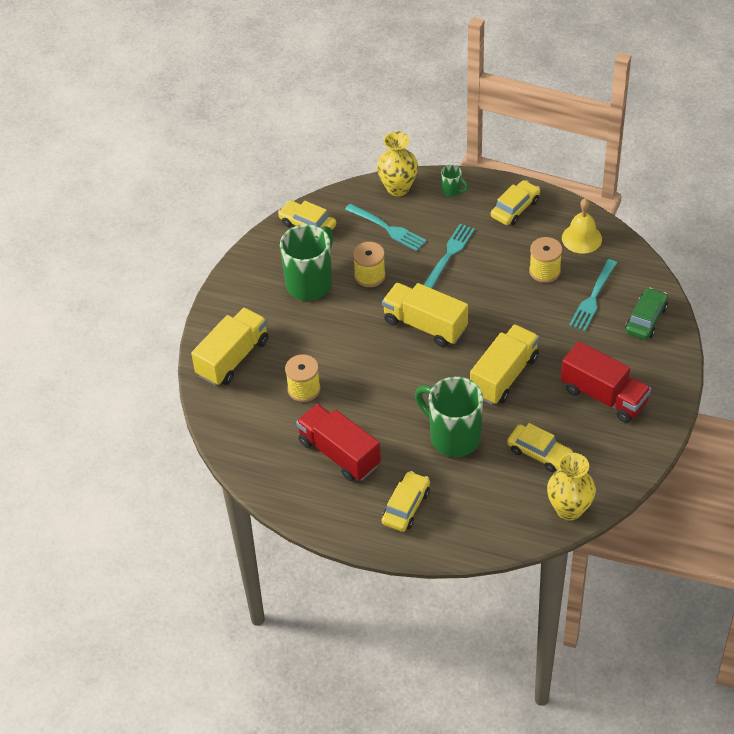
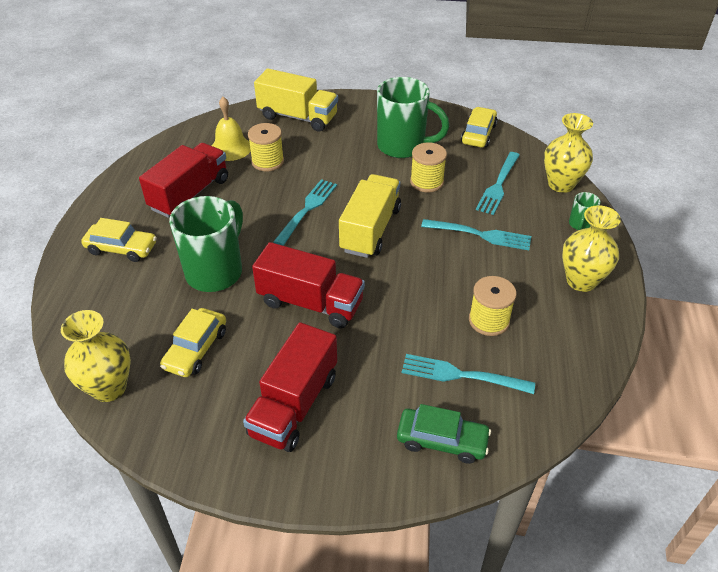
camera: 75 degrees right, 5 degrees down
(386, 366) = (307, 209): none -> turquoise fork
(504, 376) = (310, 303): yellow truck -> red truck
(515, 208) = (581, 281): yellow car -> yellow vase
(581, 238) = (562, 351): yellow bell -> yellow bell (231, 148)

